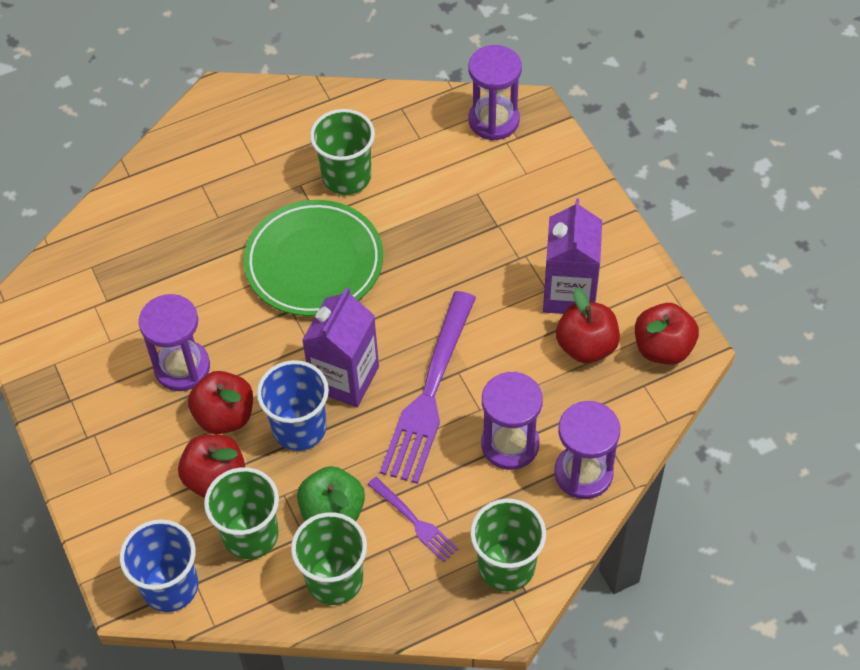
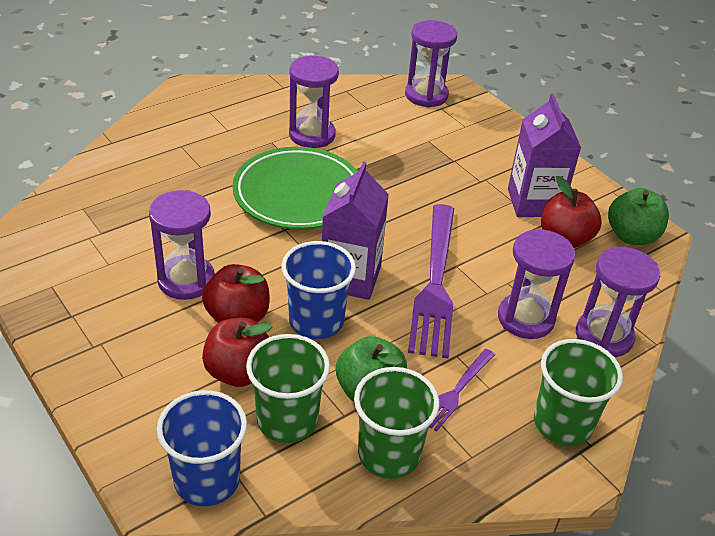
camera: 15 degrees left, 15 degrees down
(346, 177) = (312, 135): green cup -> purple hourglass
(415, 521) = (456, 392): purple fork -> purple fork turned 90 degrees clockwise
(663, 348) = (631, 236): red apple -> green apple

